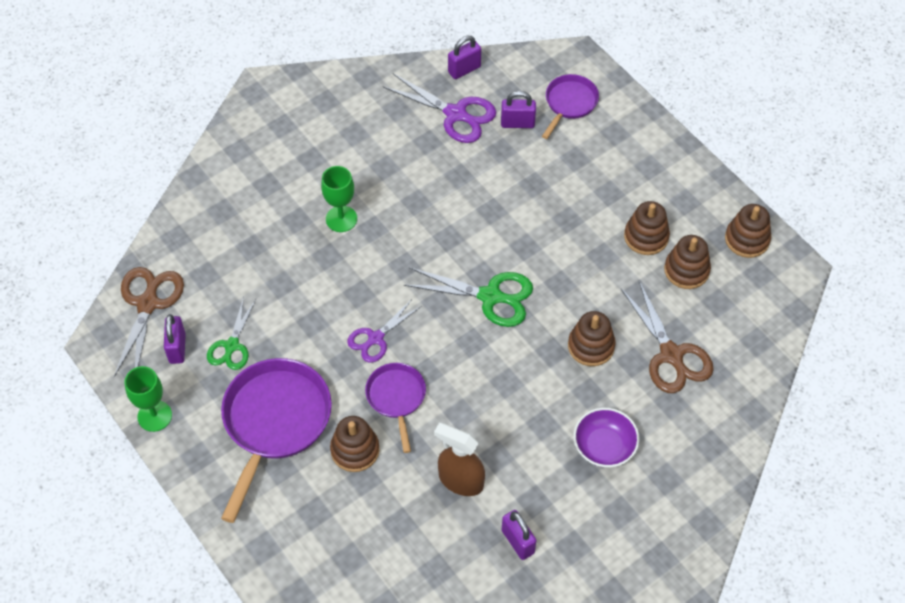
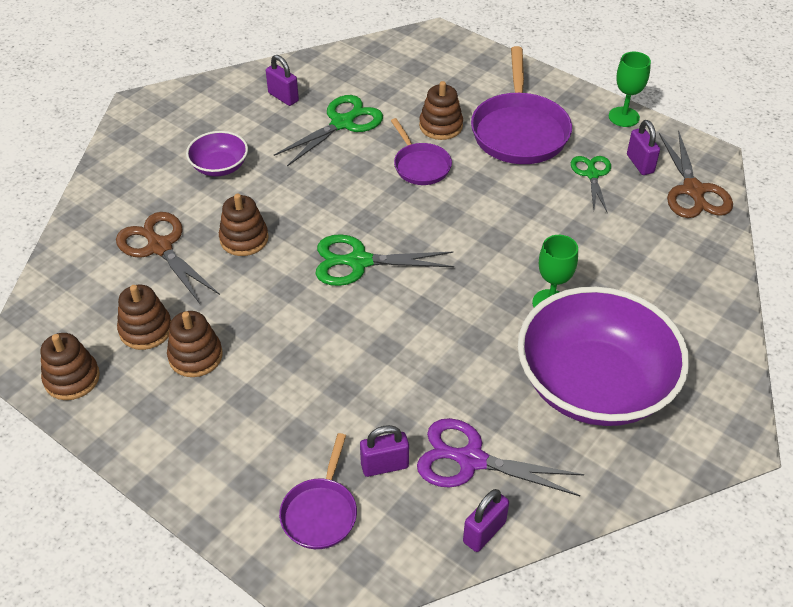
camera: 165 degrees right, 10 degrees down
(341, 146) = (594, 384): none -> purple bowl
(375, 338) = (460, 205): purple scissors -> none
(460, 480) = (342, 123): brown spray bottle -> green scissors

